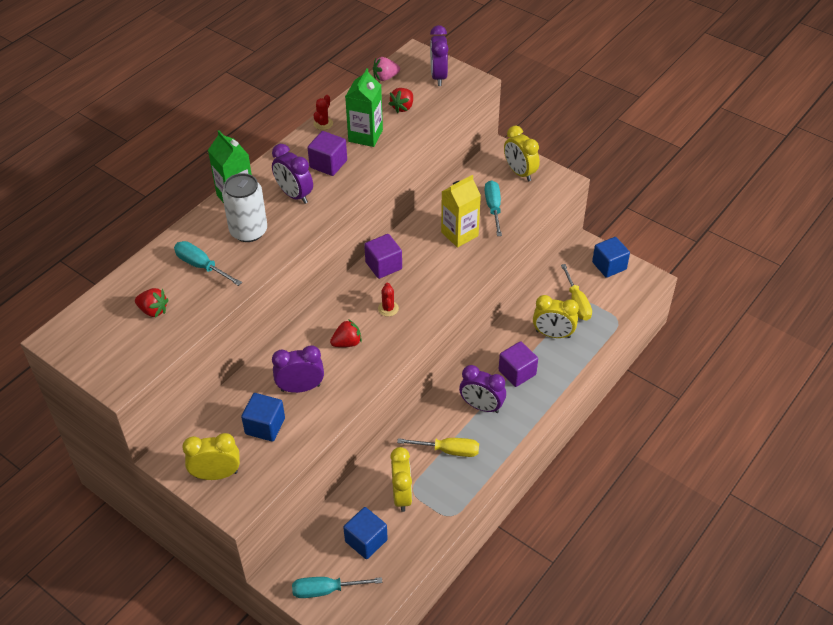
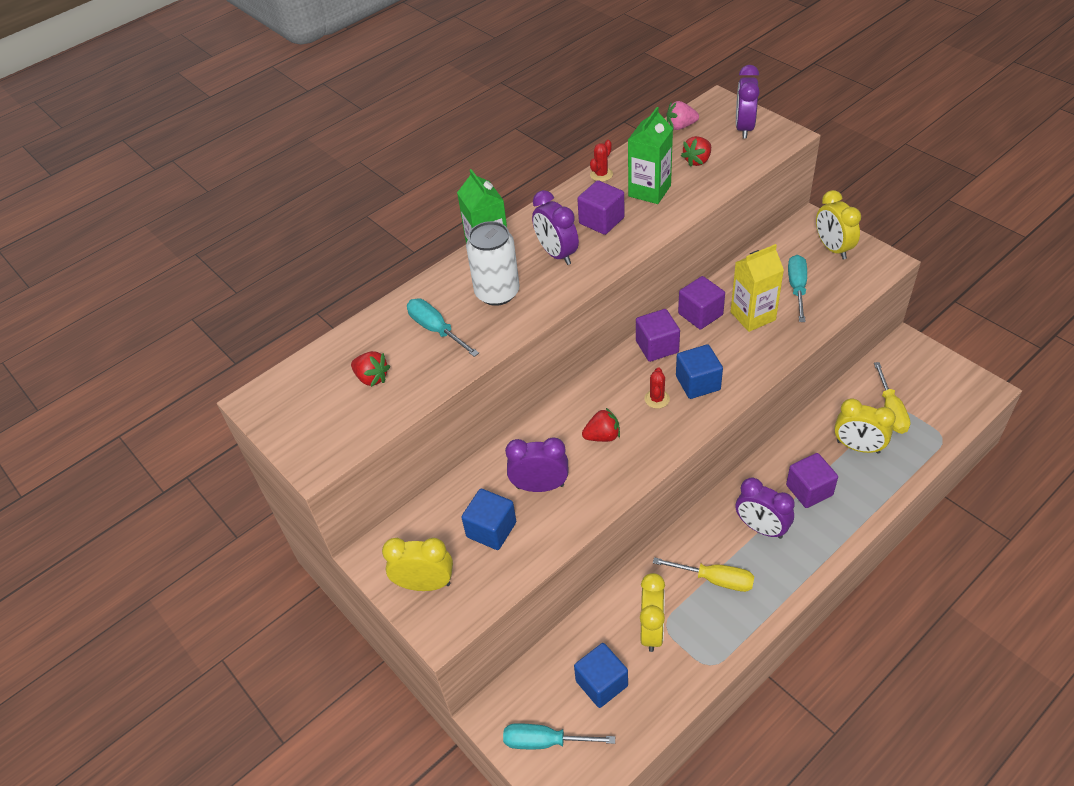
camera: 15 degrees right, 0 degrees up
(416, 236) = (700, 314): none -> purple cube
(609, 266) = (934, 369): blue cube -> blue cube (698, 383)

